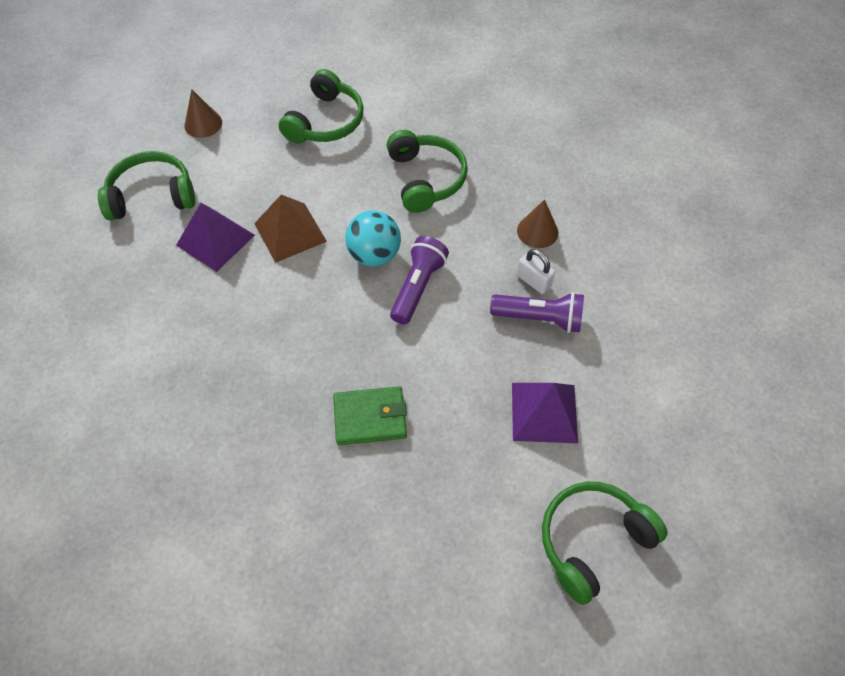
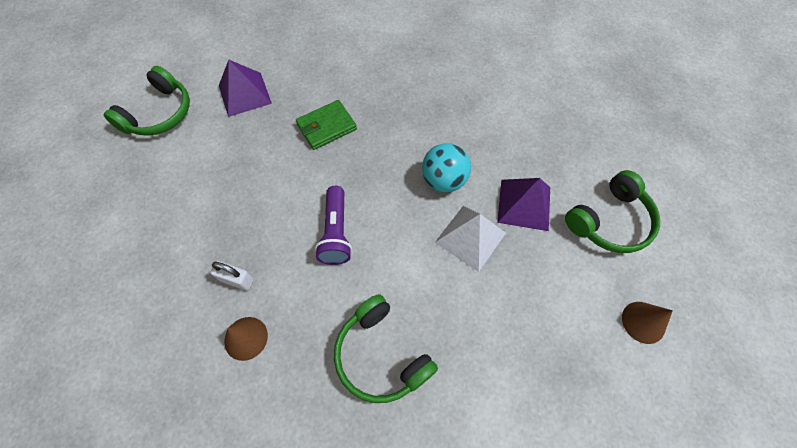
camera: 155 degrees right, 5 degrees up
(290, 232) = (470, 237): brown pyramid -> white pyramid
(326, 121) = (527, 388): green headphones -> none
(374, 255) = (387, 246): turquoise ball -> turquoise ball (444, 180)
(539, 318) = (224, 246): purple flashlight -> none
(544, 412) = (205, 175): purple pyramid -> purple pyramid (244, 94)

